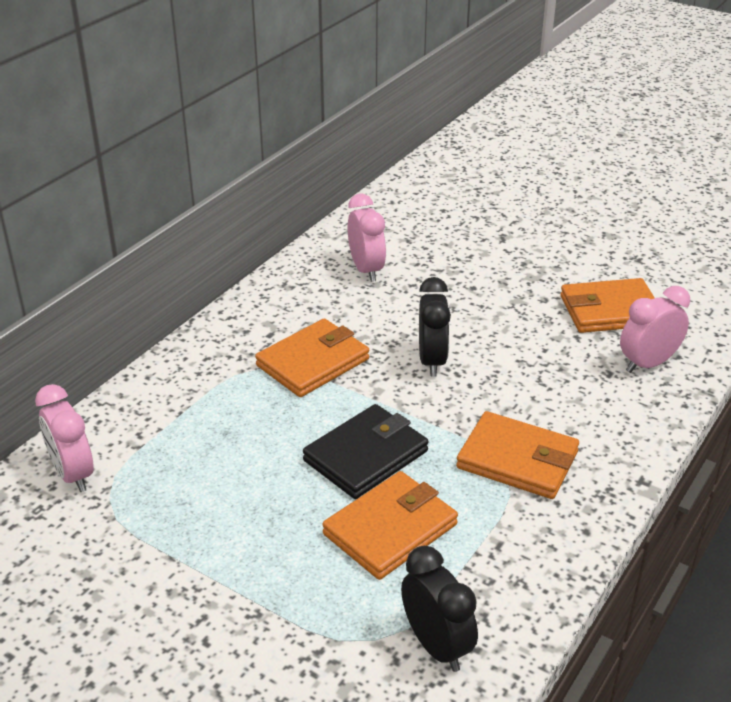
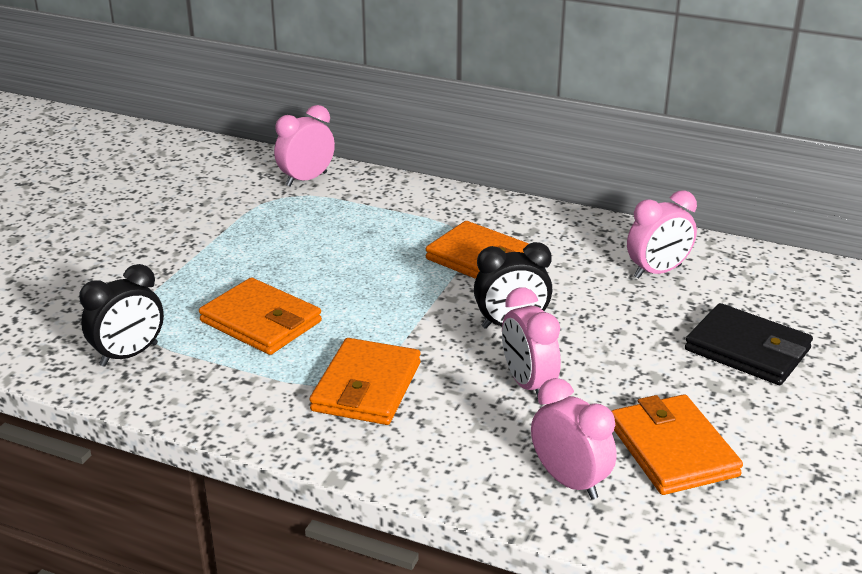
camera: 80 degrees right, 5 degrees down
(366, 456) = (354, 300): black wallet -> black wallet (747, 349)
(523, 365) = (528, 384): none -> pink clock

